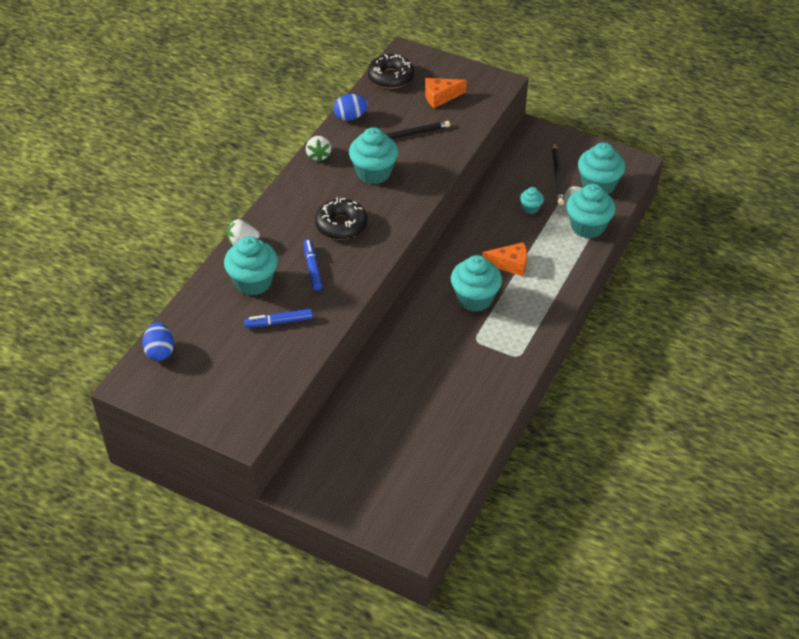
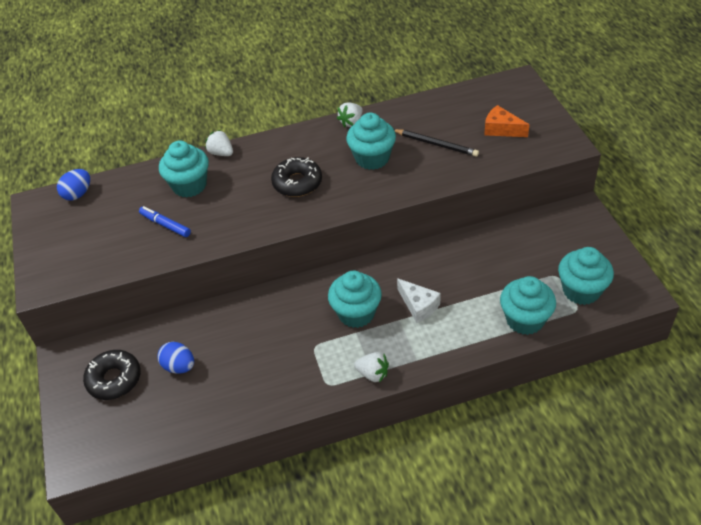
camera: 50 degrees right, 0 degrees up
(313, 268) = (237, 201): blue marker -> none
(350, 117) = (411, 107): blue egg -> blue egg (179, 366)
(390, 77) = (482, 93): black donut -> black donut (114, 379)
(510, 264) = (418, 306): orange cheese -> white cheese
(530, 208) = (495, 271): turquoise cupcake -> none
(538, 328) = (373, 374): none -> white strawberry
(557, 176) = (554, 259): black pencil -> none

